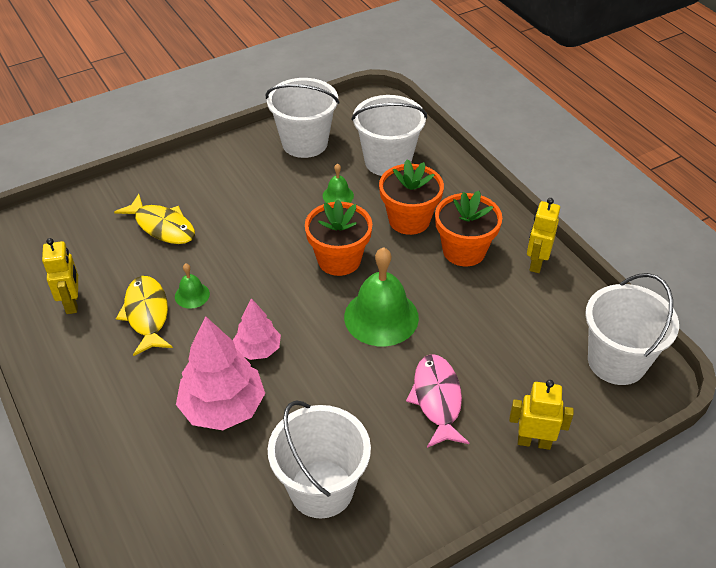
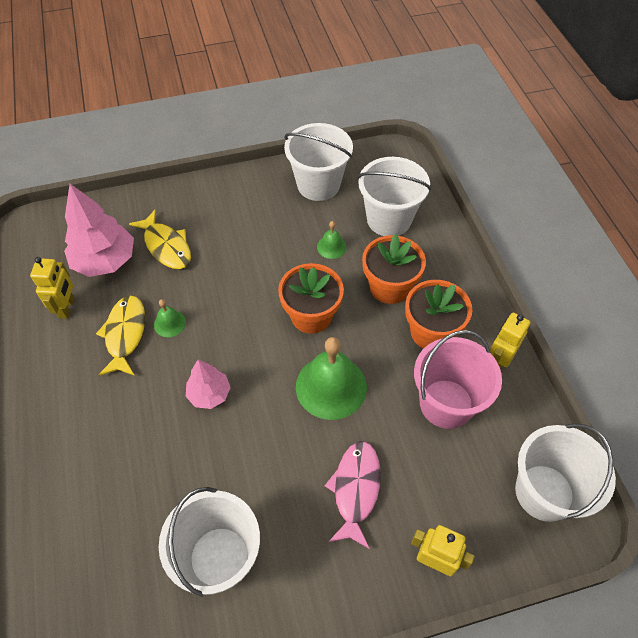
camera: 15 degrees right, 10 degrees up
(223, 407) = (160, 447): pink tree -> pink tree (105, 261)
(499, 308) = (446, 403): none -> pink bucket

